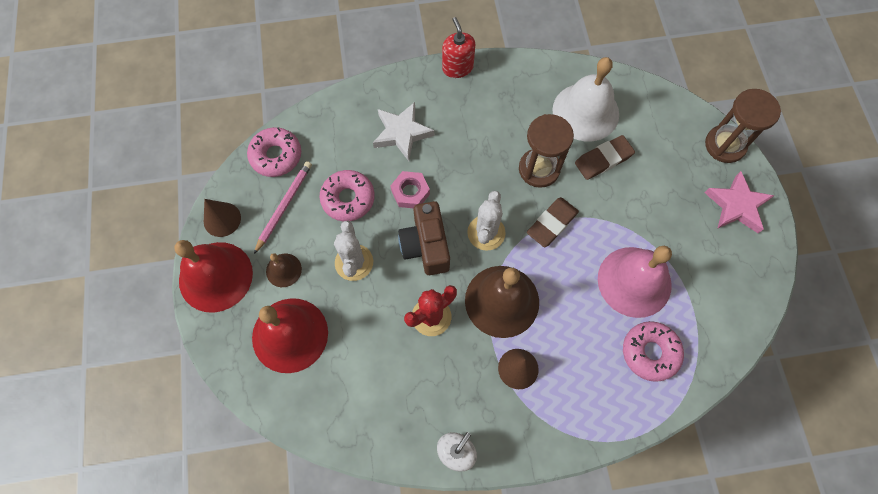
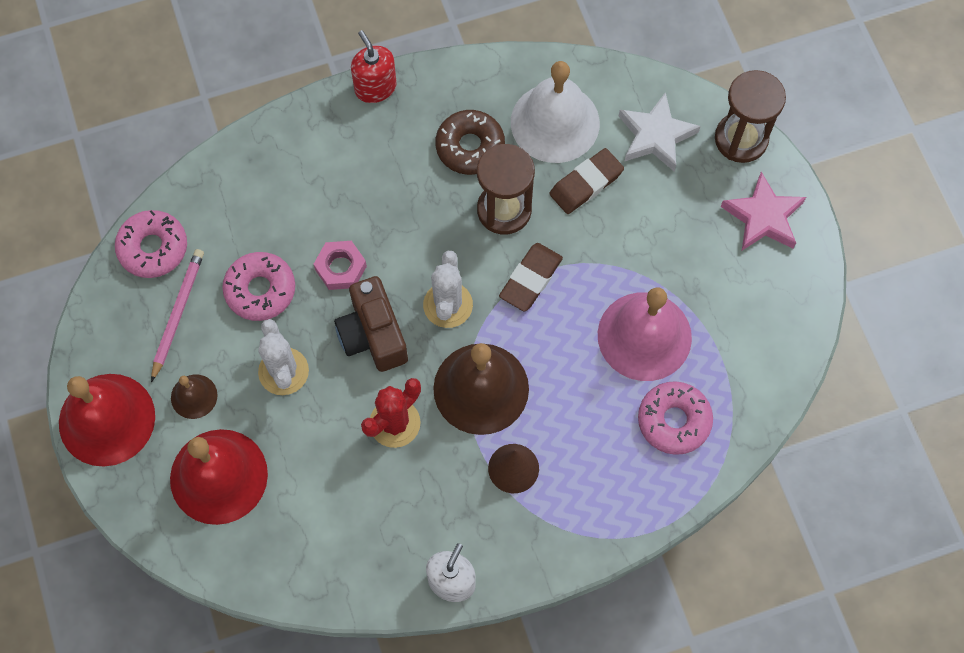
camera: 10 degrees left, 0 degrees up
(222, 219) = (99, 344): brown cone -> none
(402, 133) = (316, 190): white star -> white star (655, 136)
(520, 120) = (470, 147): none -> brown donut

